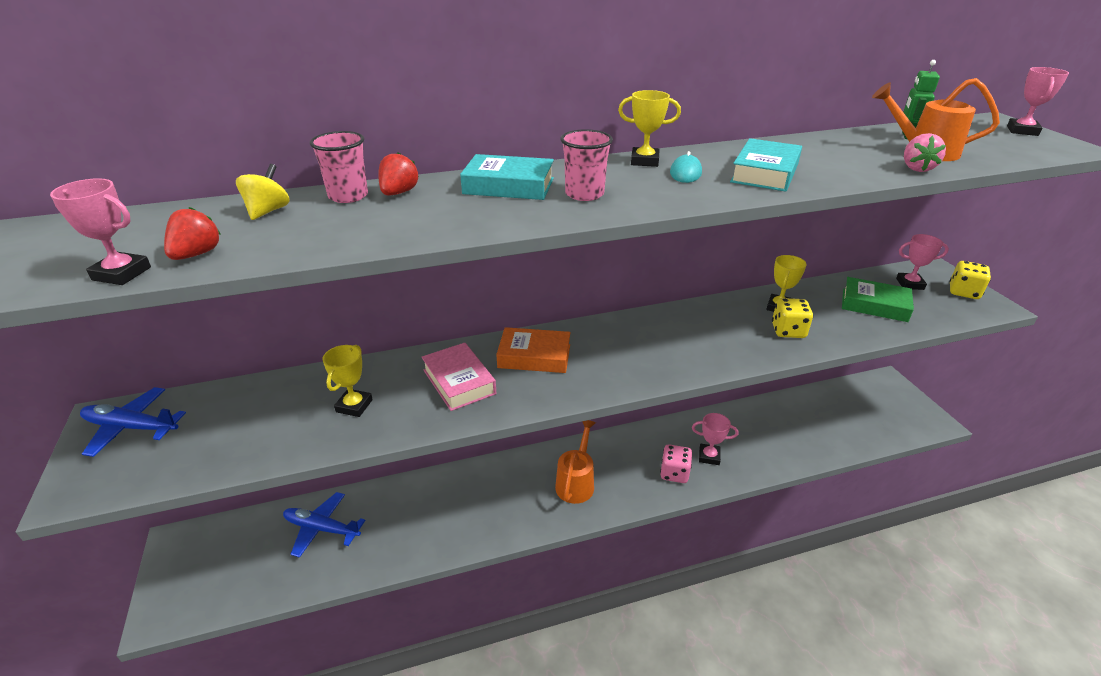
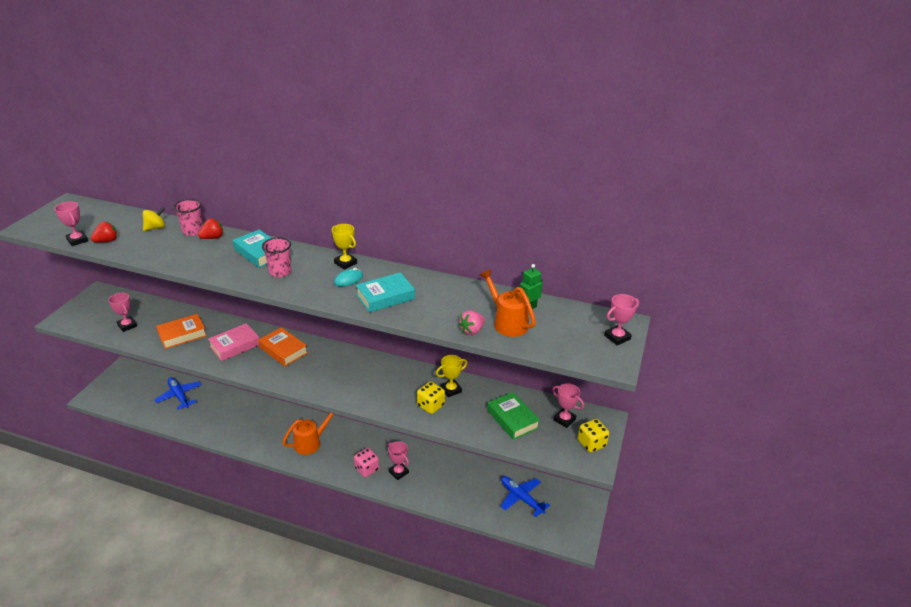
camera: 35 degrees right, 0 degrees up
(132, 427) = (102, 302): blue plane -> blue plane (521, 498)
(234, 438) = (127, 325): none -> pink trophy
(354, 406) = (182, 334): yellow trophy -> orange book
(459, 382) = (235, 345): pink book -> pink book turned 45 degrees clockwise

